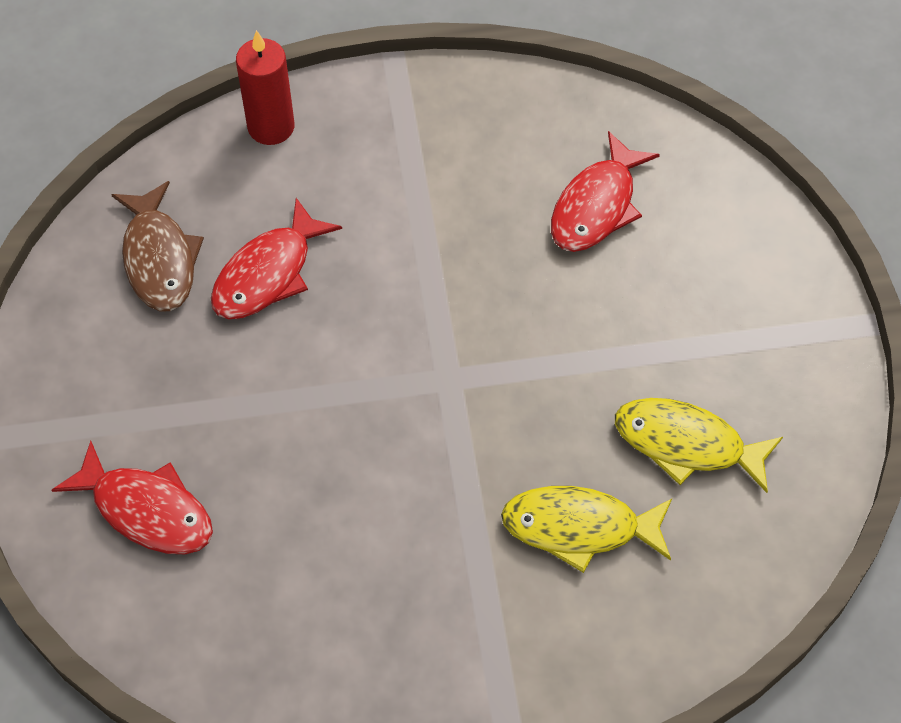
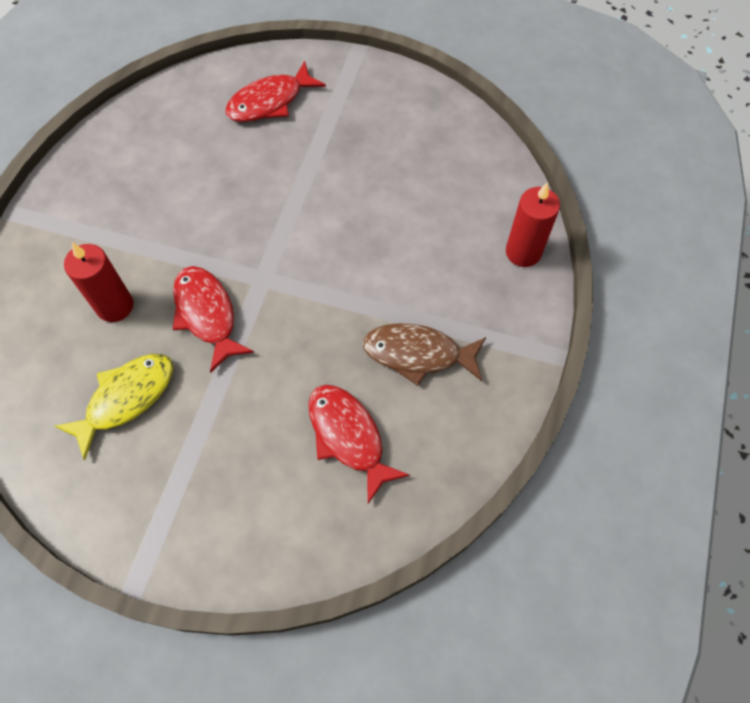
camera: 115 degrees right, 5 degrees up
(159, 258) = (441, 157): brown fish -> brown fish (418, 354)
(268, 274) = (398, 209): red fish -> red fish (207, 314)
(579, 528) = (115, 306): yellow fish -> red candle

